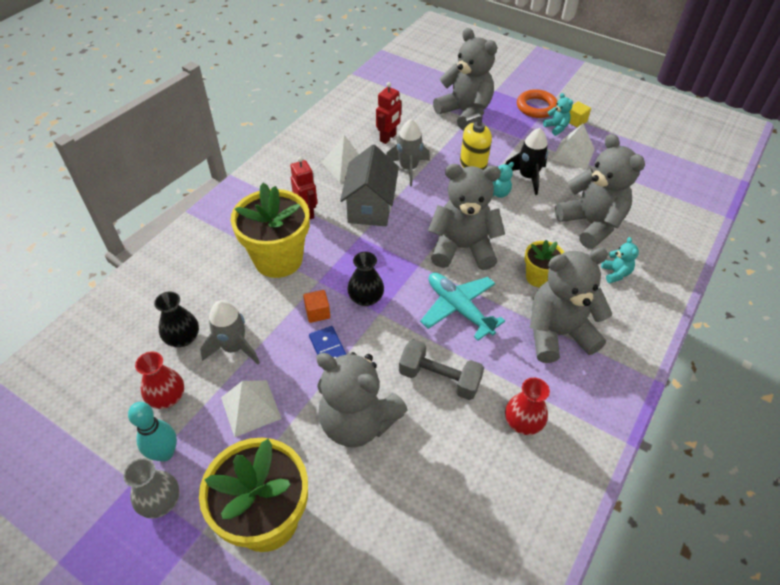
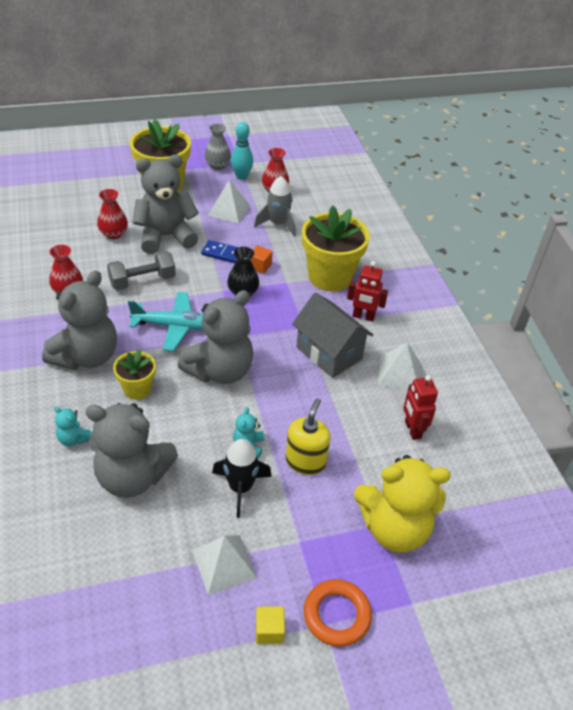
camera: 130 degrees right, 5 degrees down
(183, 338) = (310, 212): black vase -> none
(407, 474) = (114, 234): none -> red vase
(408, 169) = (350, 410): grey rocket -> none
(465, 113) = (394, 528): grey teddy bear -> yellow teddy bear
(556, 128) = (280, 595): turquoise teddy bear -> none

